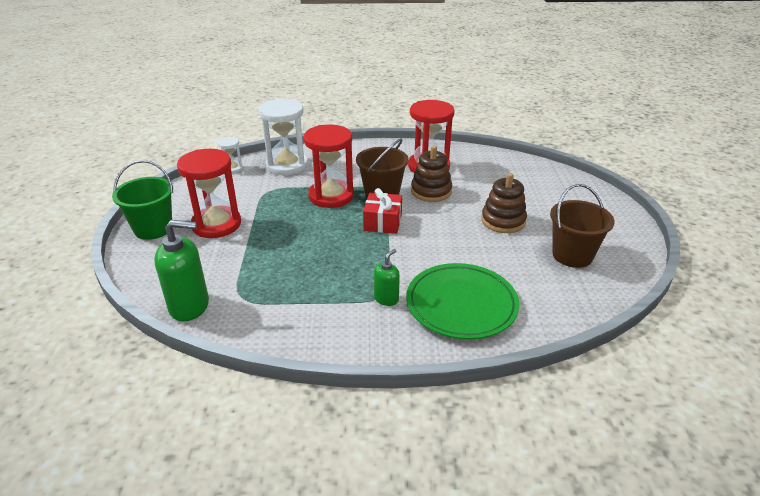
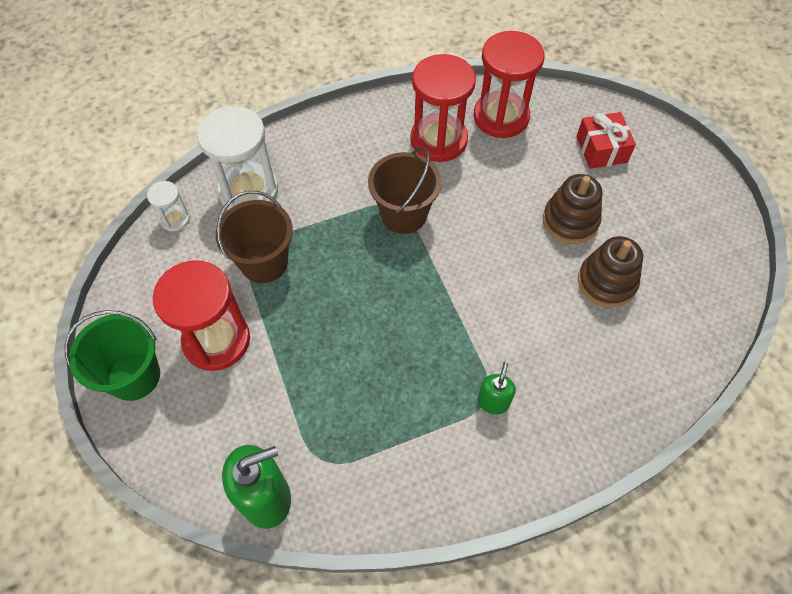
camera: 20 degrees left, 25 degrees up
(331, 196) = (340, 237): red hourglass -> red hourglass (501, 117)
(383, 222) = (429, 268): red gift -> red gift (601, 149)
(431, 191) = (462, 190): brown stacking toy -> brown stacking toy (606, 282)
(461, 304) = (579, 382): green plate -> none
(572, 255) = (667, 258): brown bucket -> brown bucket (264, 262)

